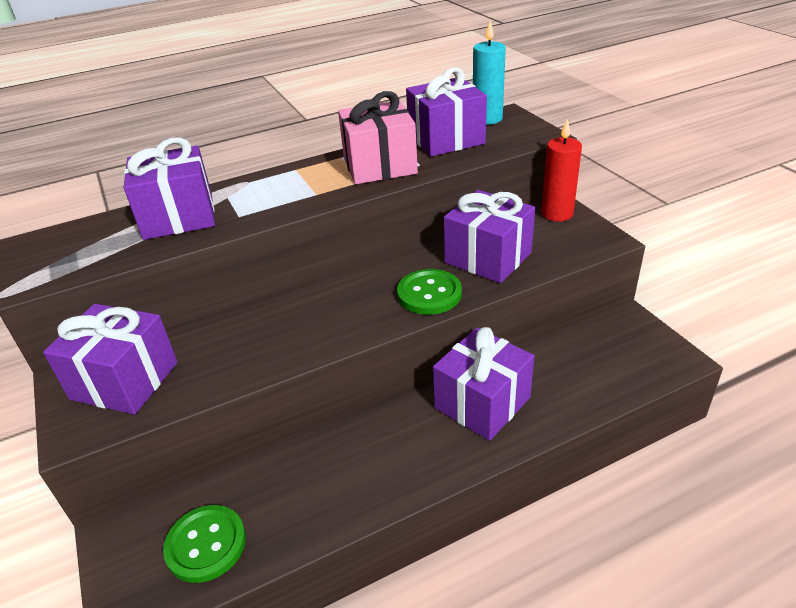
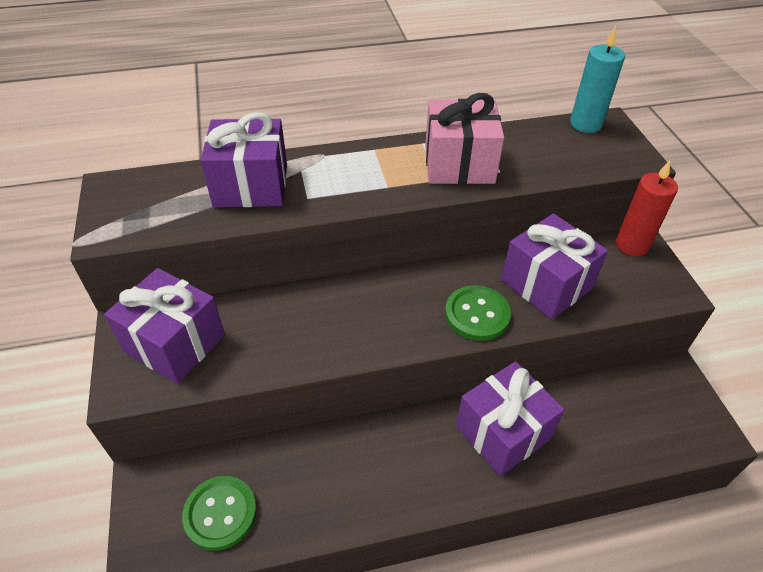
camera: 10 degrees right, 10 degrees up
(446, 139) = (535, 143): purple gift -> none

